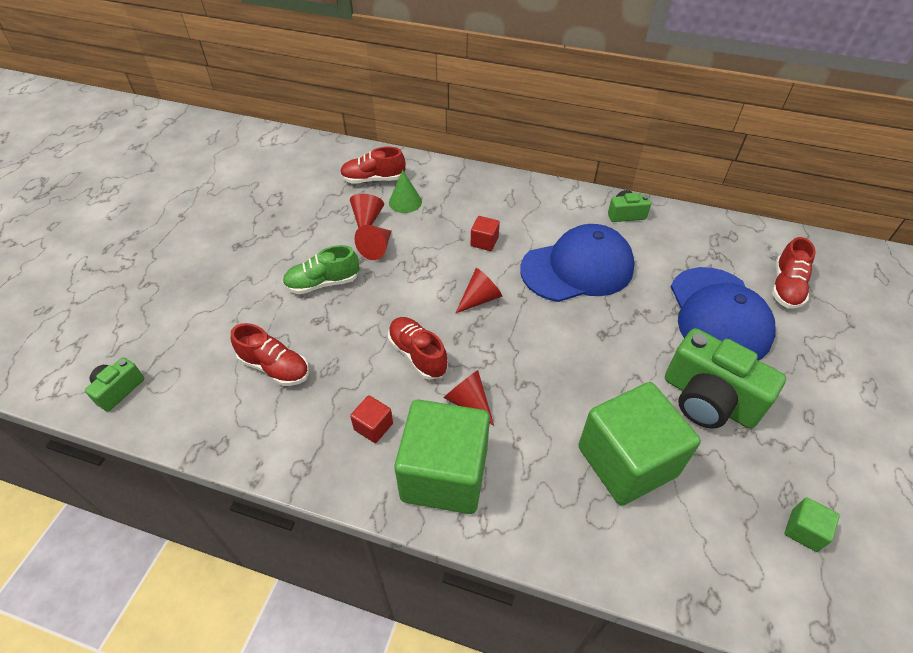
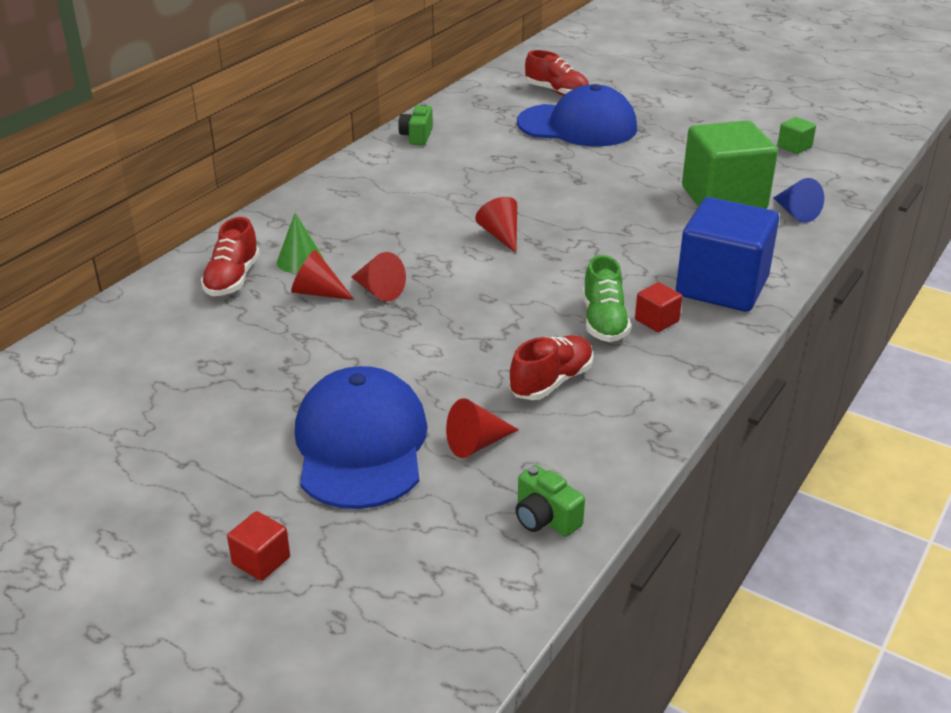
camera: 75 degrees left, 15 degrees down
(323, 283) = (421, 336): green shoe -> green shoe (604, 321)
(418, 355) = (567, 283): red shoe -> none
(444, 474) = (722, 287): green cube -> blue cube
(468, 402) = (640, 262): red cone -> red cone (477, 444)
(484, 242) = (411, 219): red cube -> red cube (261, 561)
(577, 268) = (483, 175): blue cap -> blue cap (361, 444)
(627, 538) = (795, 213): none -> blue cone
(708, 399) = (669, 152): green camera -> none

